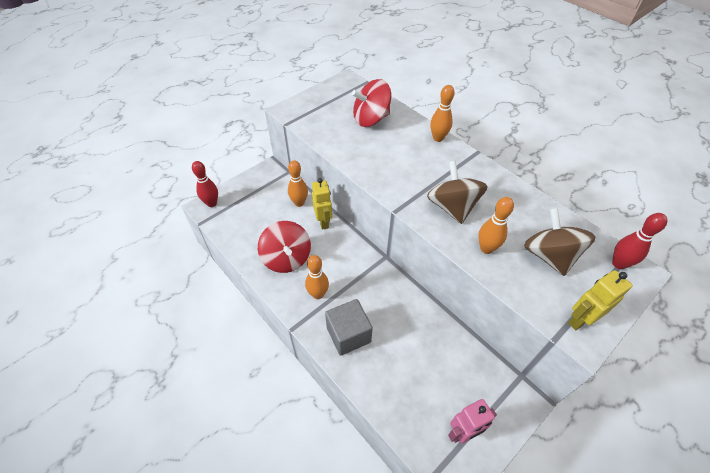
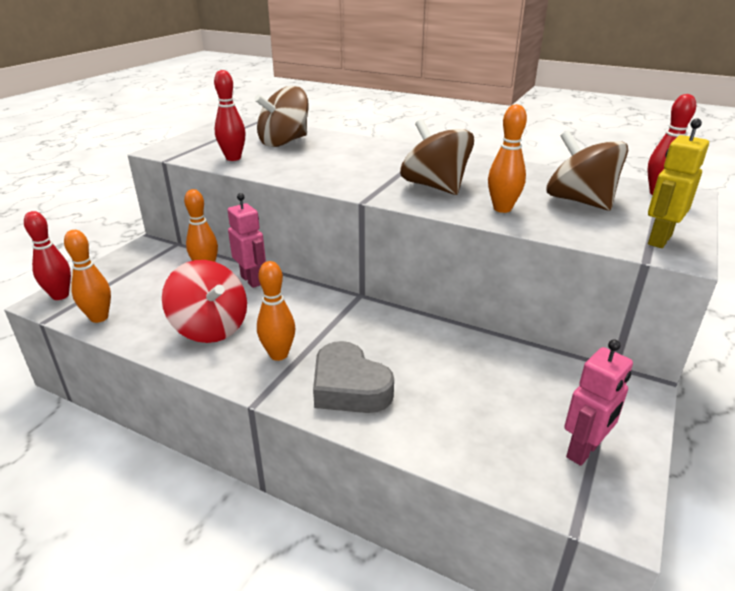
camera: 20 degrees left, 20 degrees down
(323, 222) = (252, 280): yellow robot -> pink robot
(329, 133) = (233, 158): none -> red bowling pin
(348, 334) = (349, 387): grey cube -> grey heart
(371, 119) = (284, 142): red spinning top -> brown spinning top
(438, 138) = (379, 144): orange bowling pin -> orange bowling pin (99, 317)

